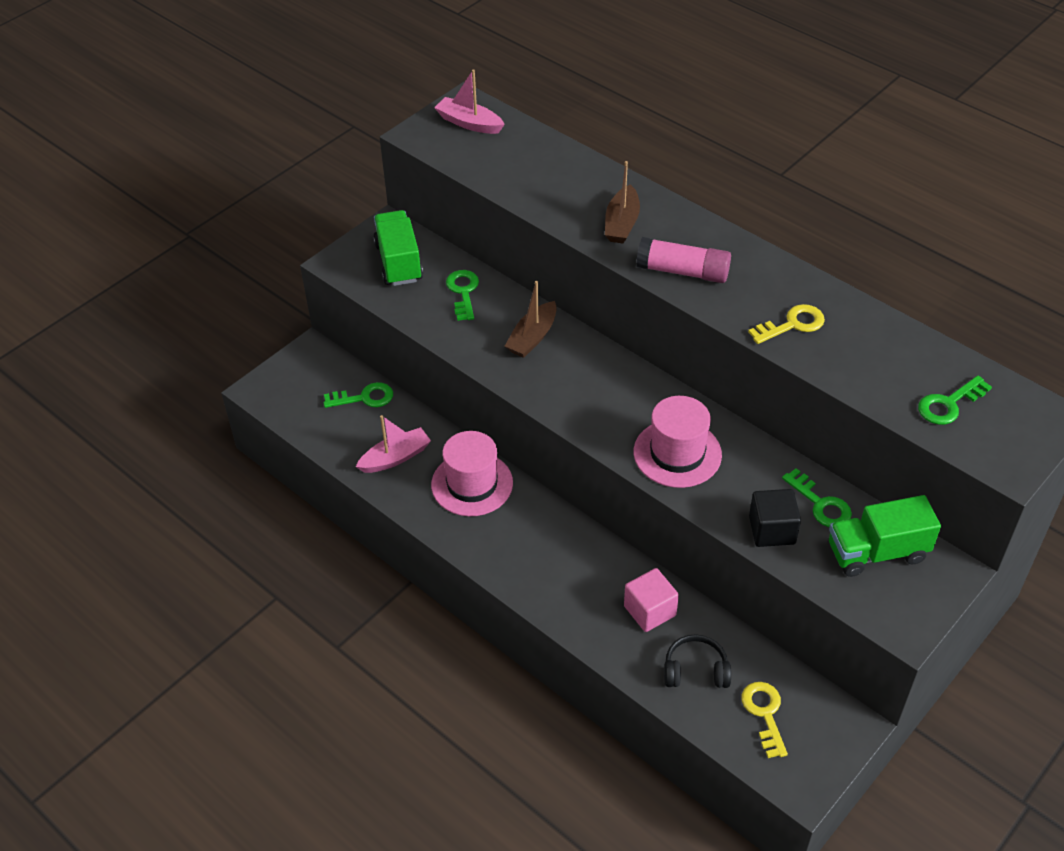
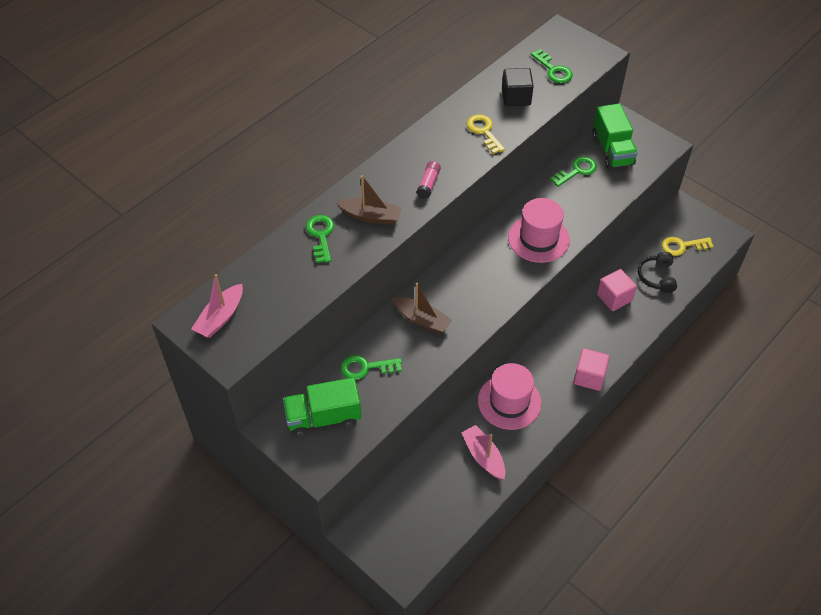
camera: 90 degrees left, 5 degrees up
(364, 398) = (416, 484): green key -> green key (321, 236)
(510, 571) = (589, 377): none -> pink cube
(683, 272) = (428, 184): pink glue stick -> pink glue stick, size x0.59
(772, 530) = (600, 196): black cube -> black cube (516, 97)

